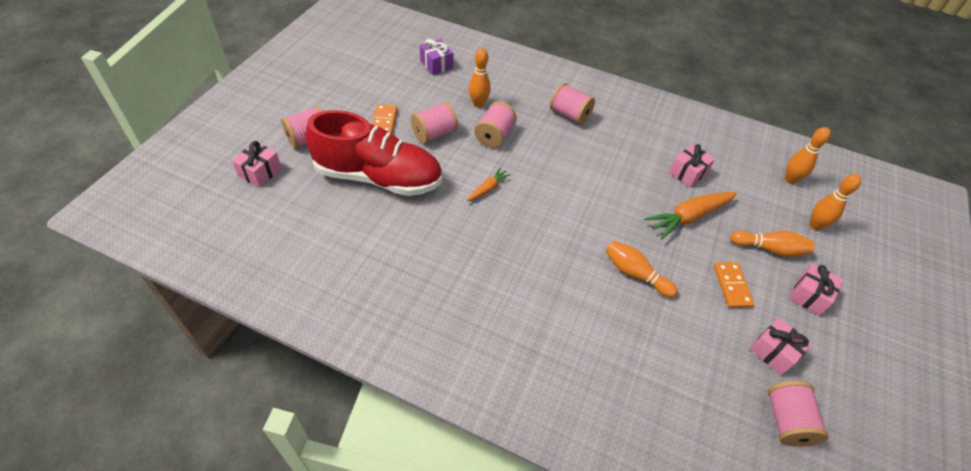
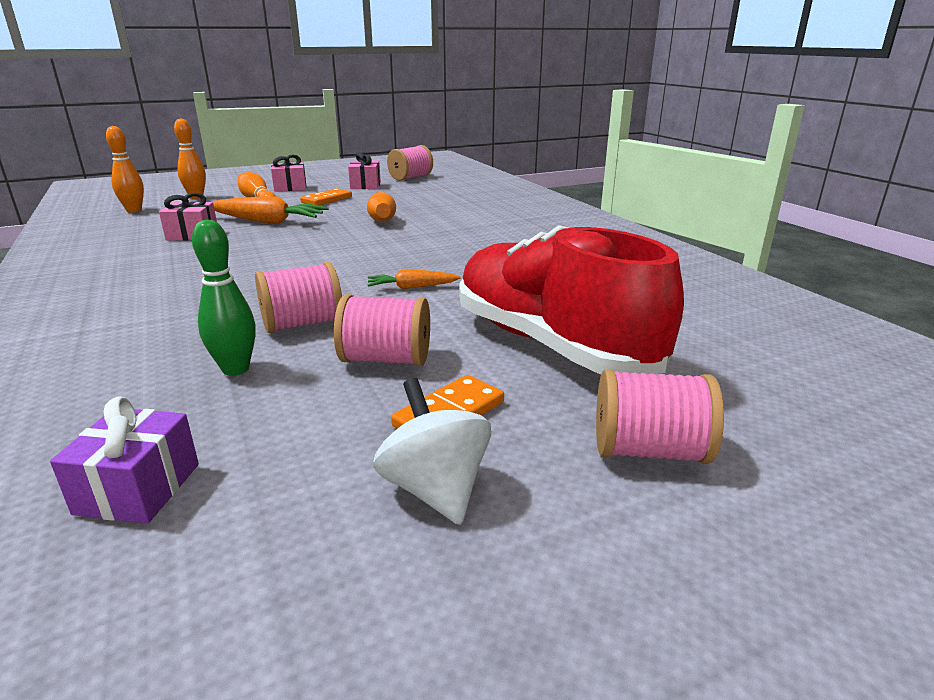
camera: 135 degrees left, 25 degrees down
(260, 172) = (795, 430): pink gift -> none
(363, 98) = (435, 489): none -> white spinning top
(478, 104) = (235, 369): orange bowling pin -> green bowling pin
(569, 115) = (157, 305): pink spool -> none

